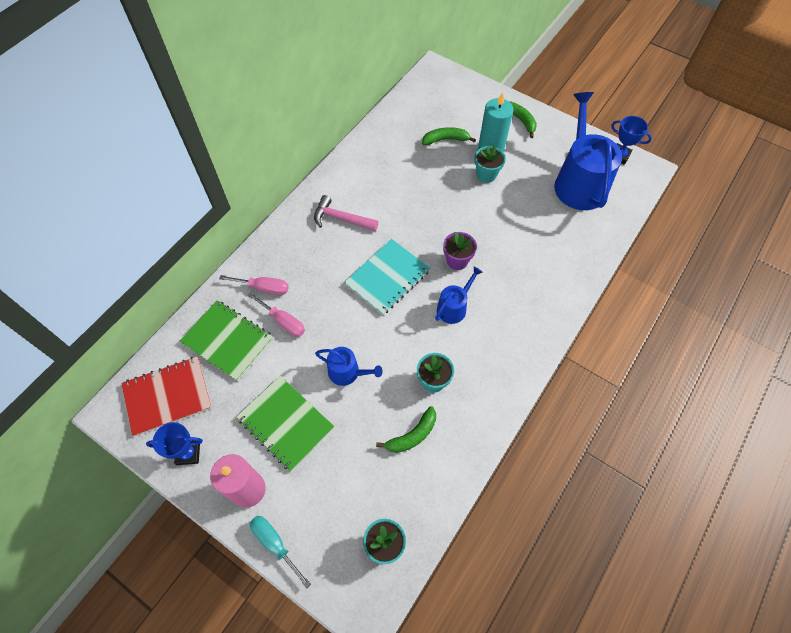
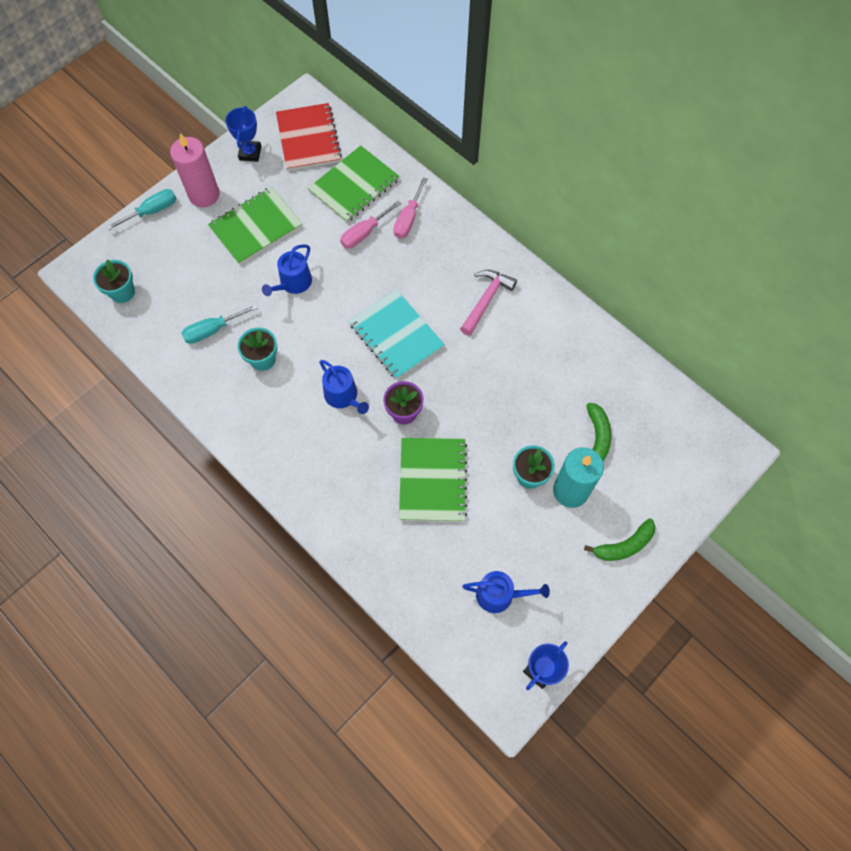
camera: 100 degrees right, 5 degrees up
(412, 435) = (212, 330): green banana -> turquoise screwdriver
(508, 233) = (432, 480): none -> green notebook
(579, 182) = (500, 595): blue watering can -> blue watering can, size x0.49

